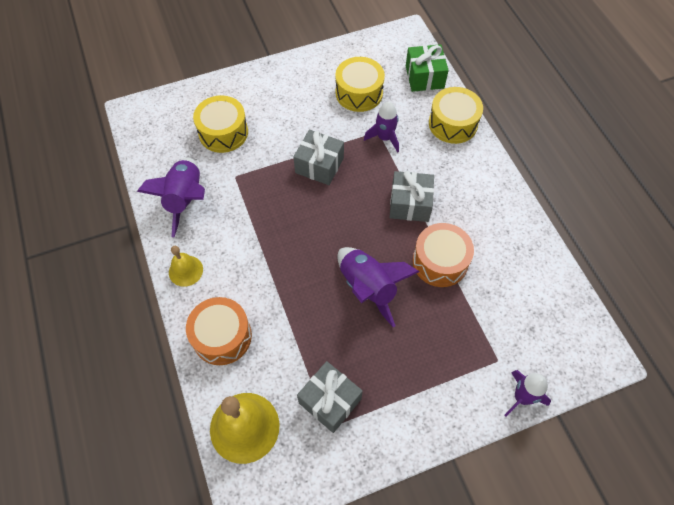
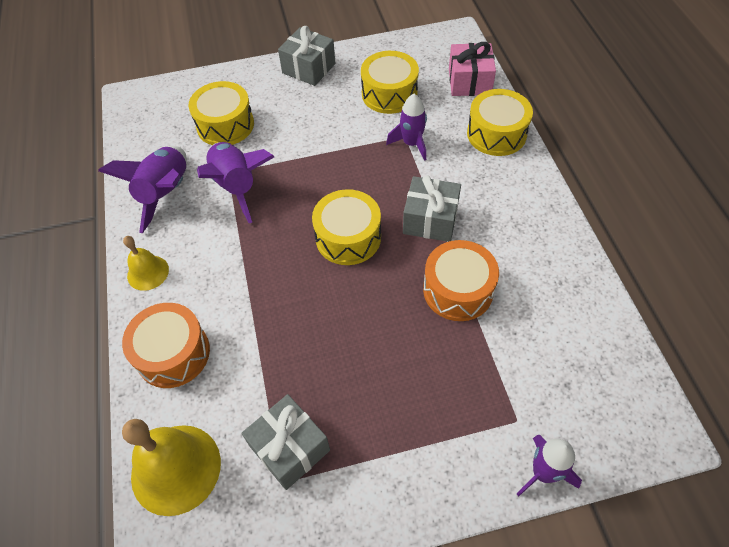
camera: 10 degrees right, 5 degrees down
(319, 165) = (329, 168): grey gift -> grey gift (308, 68)
(346, 225) = (348, 237): none -> yellow drum
(368, 287) = (362, 312): purple rocket -> purple rocket (236, 186)
(424, 77) = (469, 81): green gift -> pink gift

